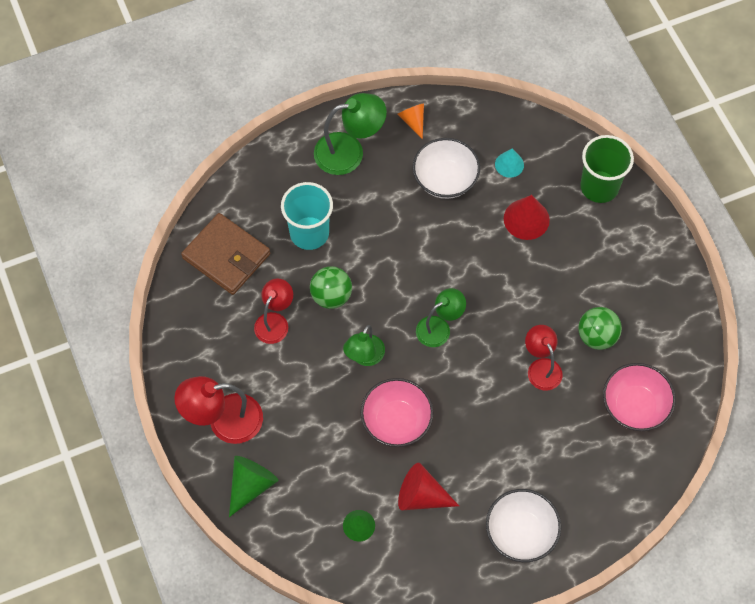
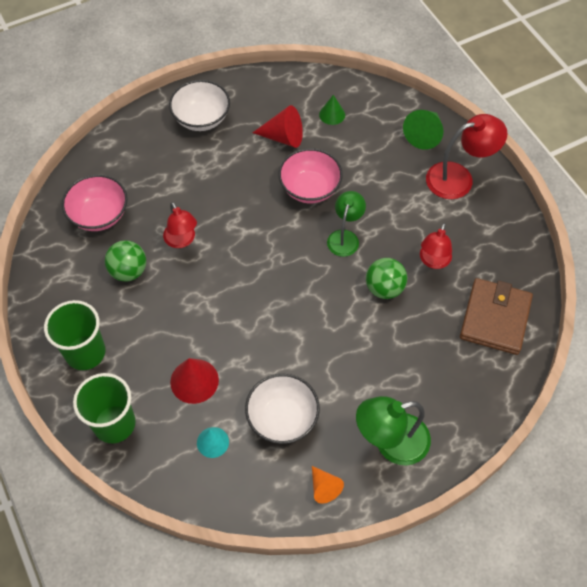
camera: 175 degrees right, 5 degrees down
(226, 256) = (495, 318): brown wallet -> brown wallet turned 75 degrees clockwise
(309, 233) = (417, 348): turquoise cup -> none
(439, 327) = (278, 267): green lamp -> none
(633, 254) = (85, 352): none -> green cup

